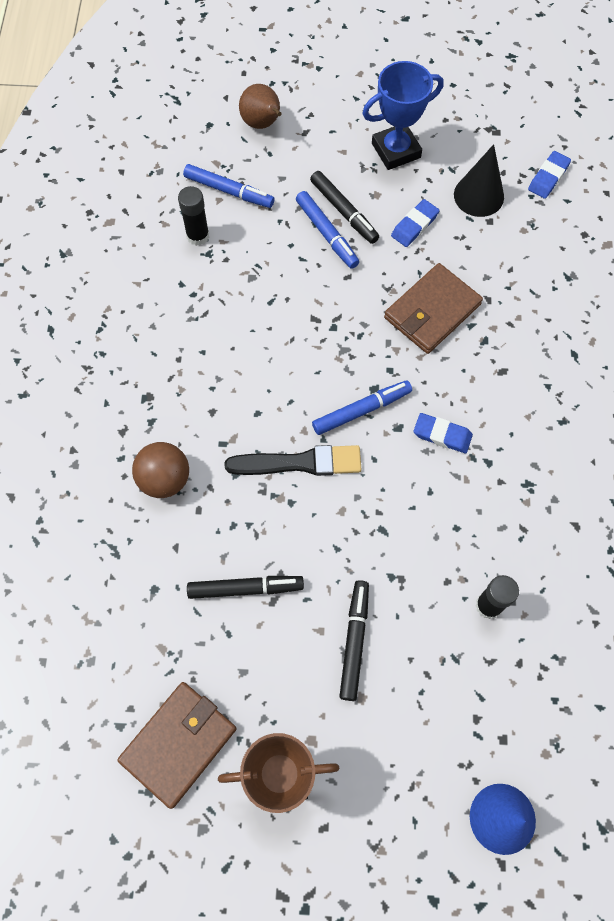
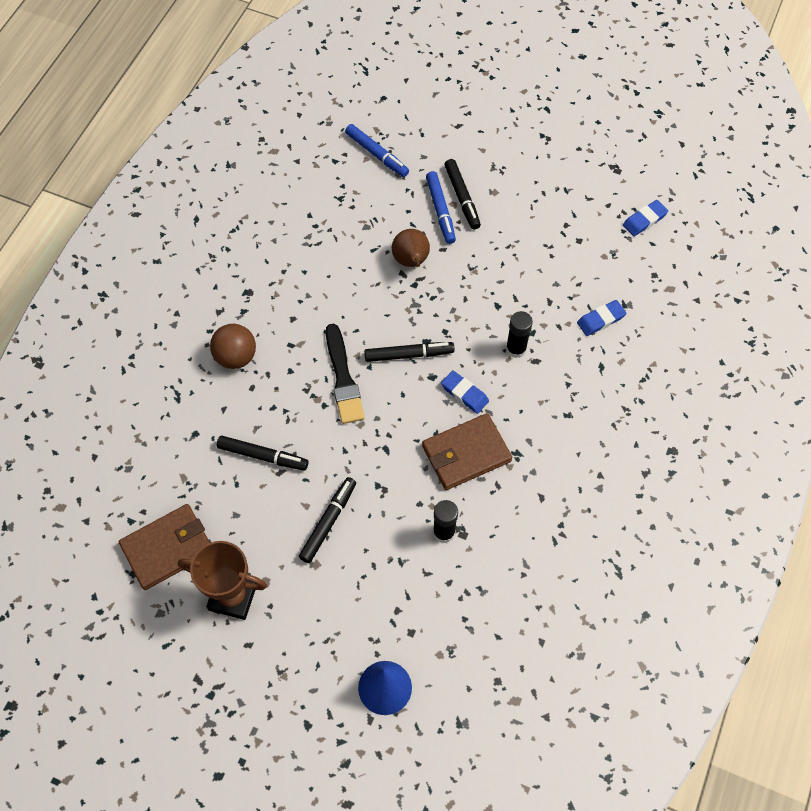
camera: 20 degrees right, 5 degrees down
(198, 236) = (337, 182): black glue stick -> black glue stick (516, 349)
(262, 124) = (426, 109): brown pear -> brown pear (411, 261)
(299, 463) = (343, 378): black brush -> black brush turned 60 degrees clockwise
(361, 410) = (408, 354): blue marker -> black marker
(396, 150) = (526, 161): blue trophy -> none
(414, 225) = (515, 225): blue eraser -> blue eraser (600, 320)
(432, 311) = (499, 297): brown wallet -> brown wallet (466, 453)
(478, 195) = (579, 217): black cone -> none

